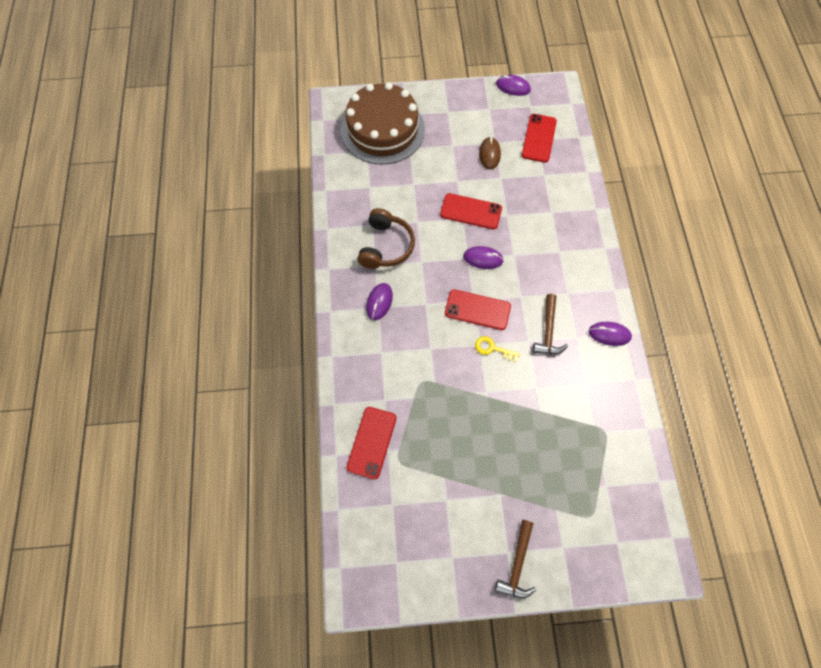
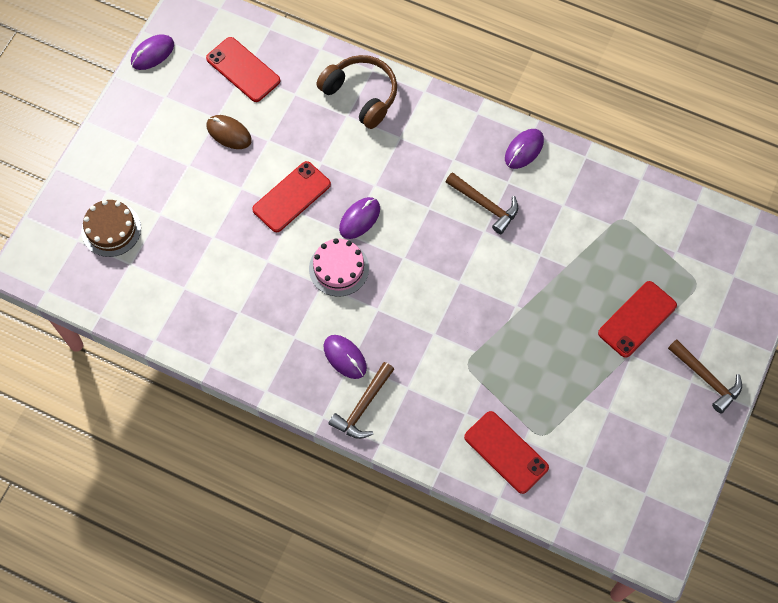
camera: 60 degrees left, 0 degrees up
(351, 331) = (363, 407): none -> brown hammer
(382, 129) = (111, 229): brown cake -> brown cake, size x0.49
(386, 246) = (277, 312): brown headphones -> brown headphones (361, 95)
(439, 265) = (339, 268): none -> pink cake
(477, 309) = (418, 260): red phone -> red phone (637, 319)
(492, 348) = (472, 271): yellow key -> none

